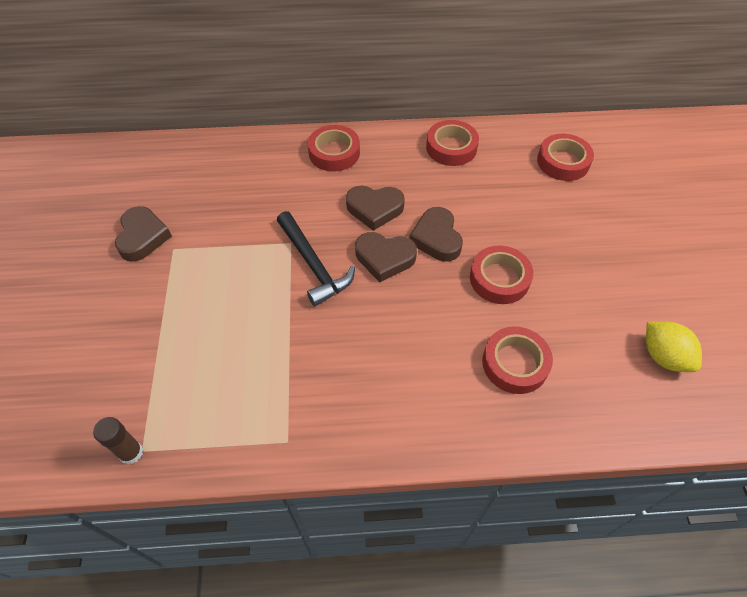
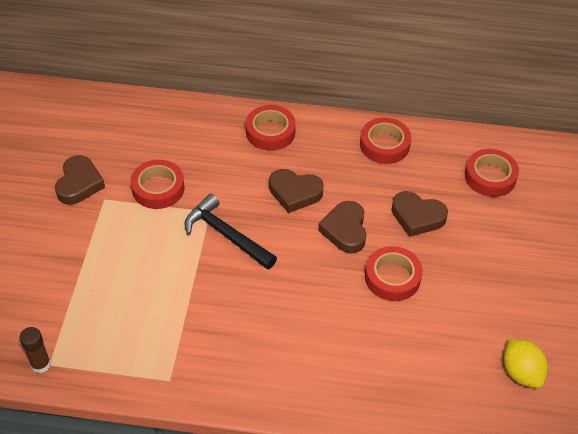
camera: 10 degrees right, 5 degrees down
(313, 265) = (226, 235): black hammer -> black hammer turned 150 degrees clockwise
(384, 258) = (292, 240): brown heart -> brown heart (417, 217)
(515, 363) = (383, 353): red tape -> red tape (158, 188)

